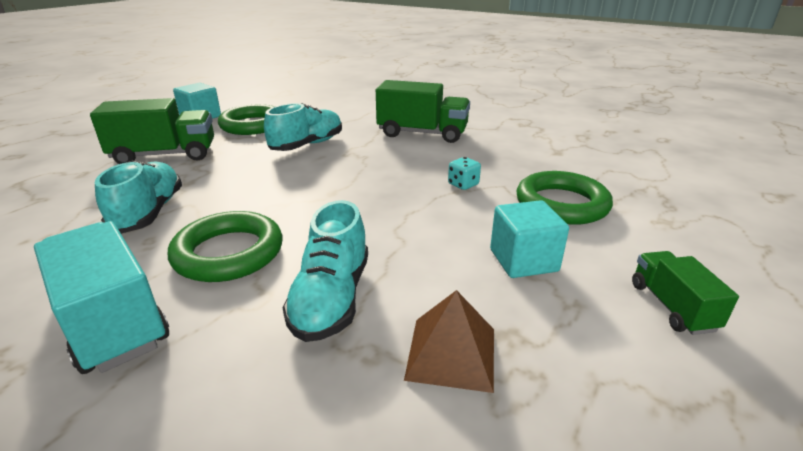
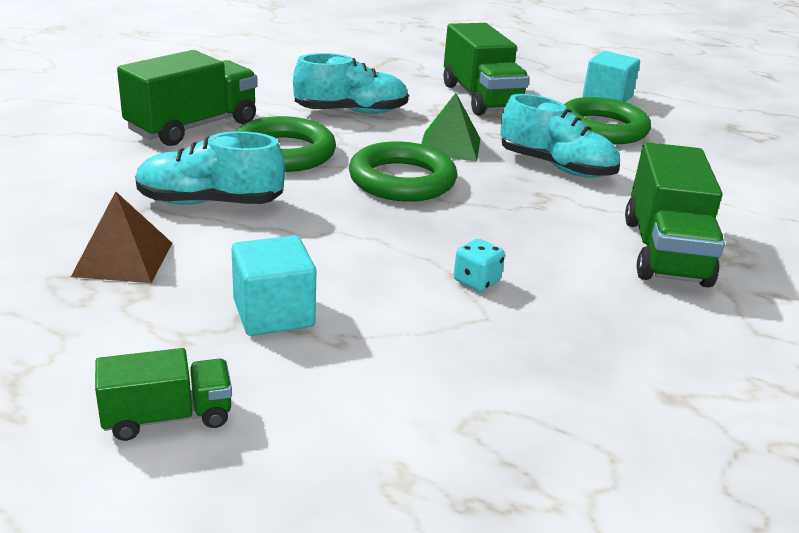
camera: 80 degrees right, 0 degrees up
(112, 320) = (193, 127): turquoise truck -> green truck
(255, 175) = (449, 146): none -> green pyramid
(561, 204) = (438, 367): green ring -> green ring (402, 180)

